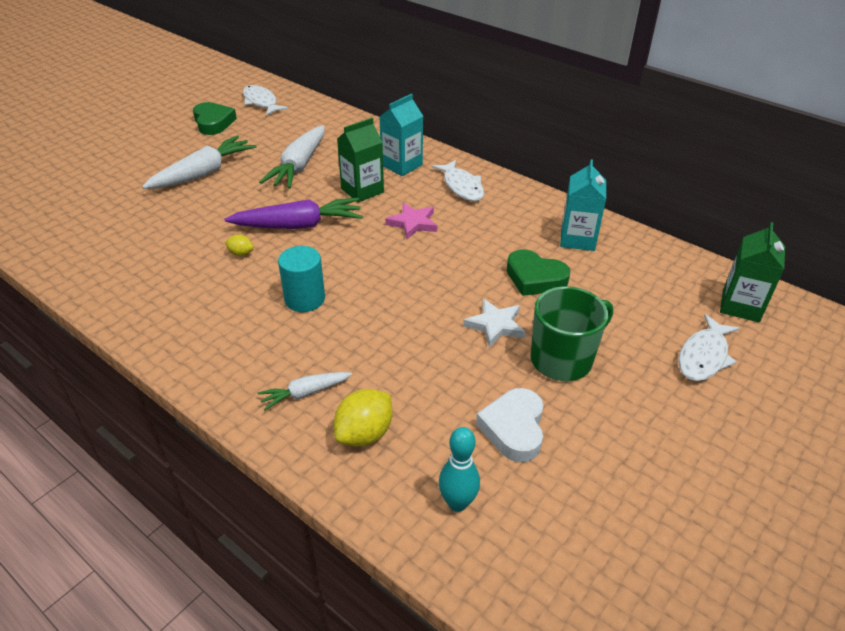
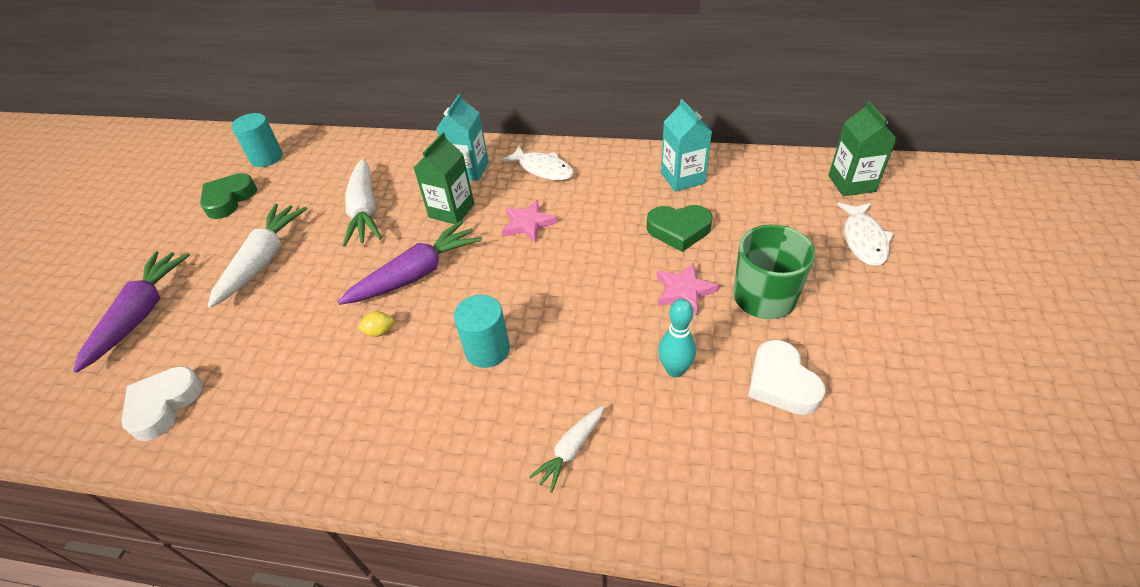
camera: 25 degrees left, 5 degrees up
(74, 240) = (164, 405): none -> white heart
(103, 177) = (141, 314): none -> purple carrot
(213, 122) = (229, 199): green heart -> green heart turned 105 degrees counterclockwise
(261, 102) = (266, 158): white fish -> turquoise cylinder
(364, 433) = (661, 461): yellow lemon -> none
(457, 503) = (797, 483): turquoise bowling pin -> turquoise bowling pin (675, 370)
(495, 325) = (684, 291): white star -> pink star

